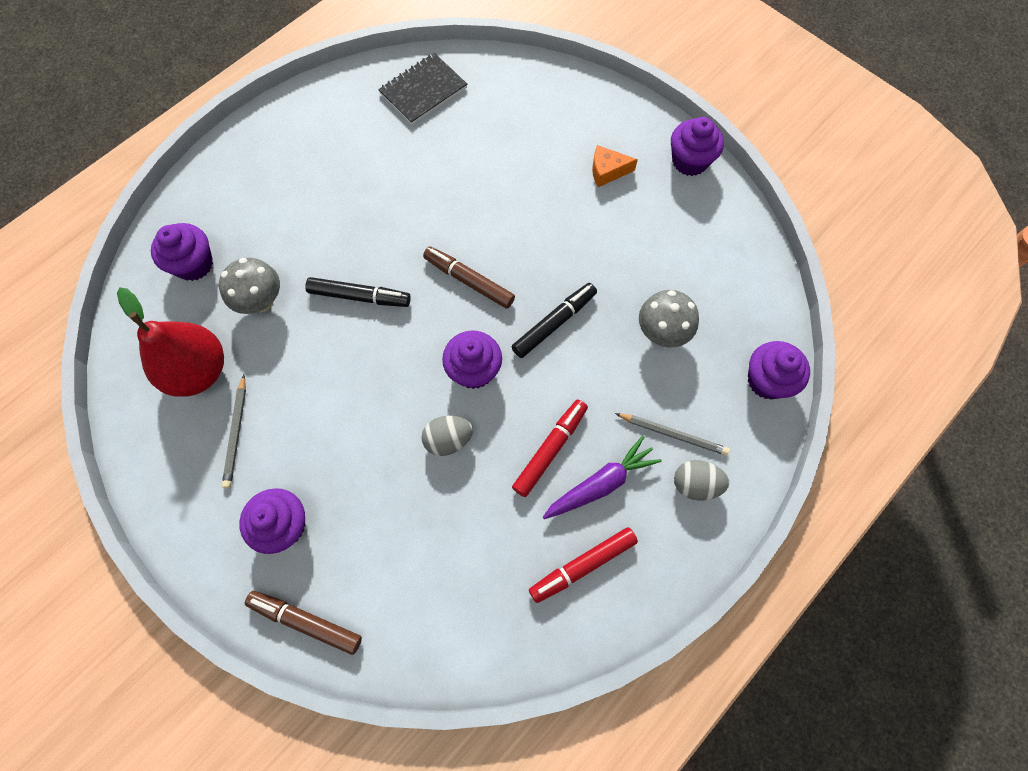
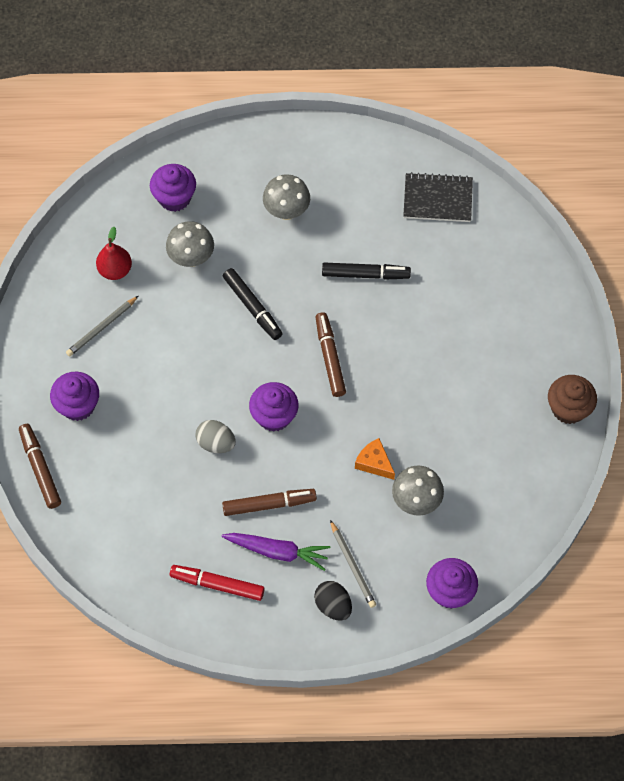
camera: 45 degrees right, 5 degrees down
(198, 371) = (115, 270): red pear -> red pear, size x0.59
(308, 196) = (286, 211): none -> grey mushroom
(550, 449) = (269, 504): red marker -> brown marker
(554, 323) = (354, 432): black marker -> black marker (365, 274)
(607, 171) = (502, 365): orange cheese -> orange cheese (374, 463)
(689, 161) = (568, 408): purple cupcake -> brown cupcake
(695, 484) = (333, 605): grey egg -> black egg

